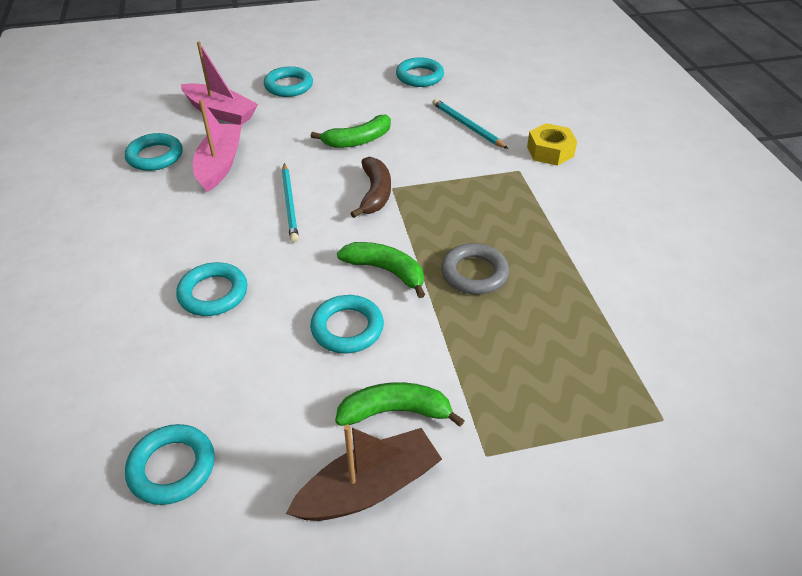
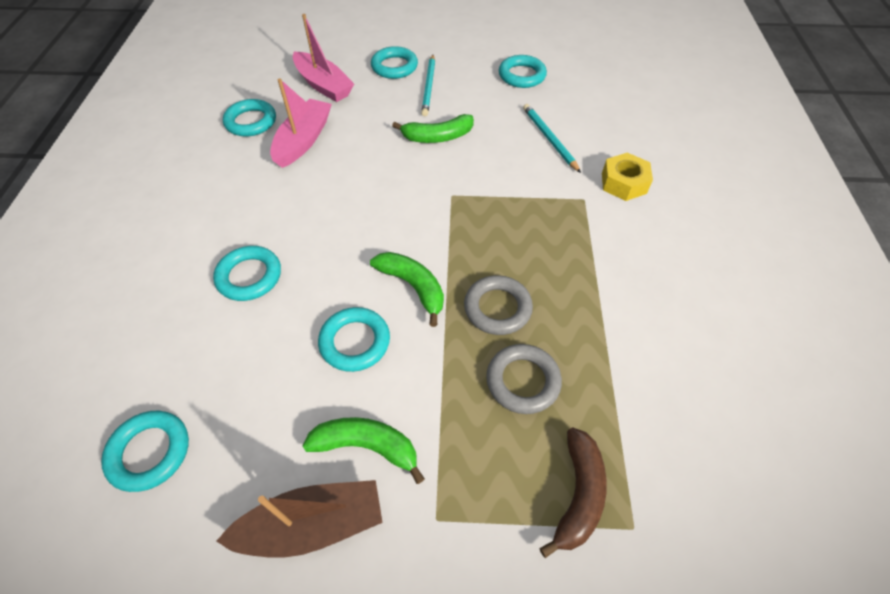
camera: 15 degrees right, 10 degrees up
(290, 204) = (350, 195): turquoise pencil -> turquoise pencil (429, 87)
(375, 193) = (433, 198): brown banana -> brown banana (578, 494)
(521, 327) = (522, 381): none -> grey ring

